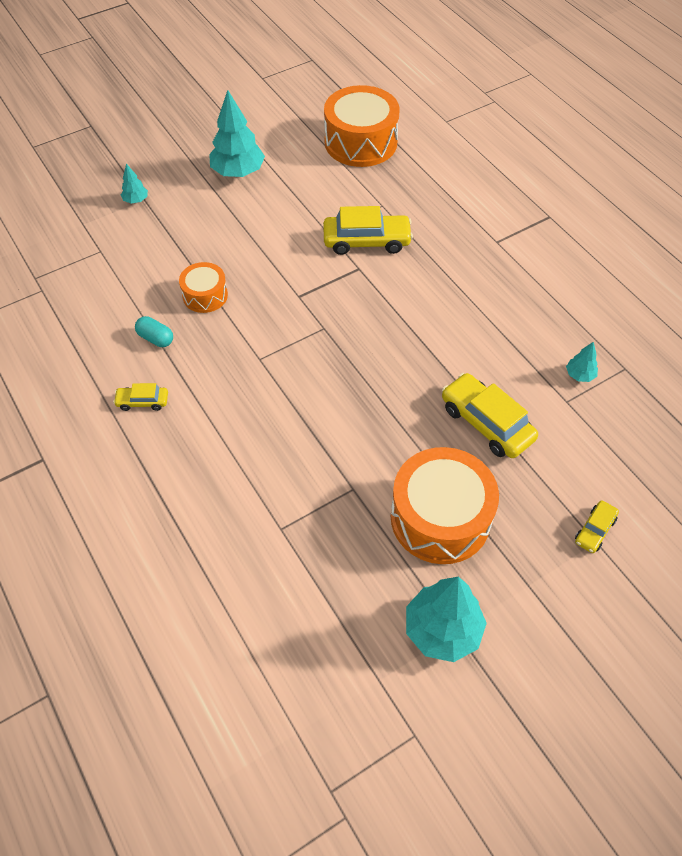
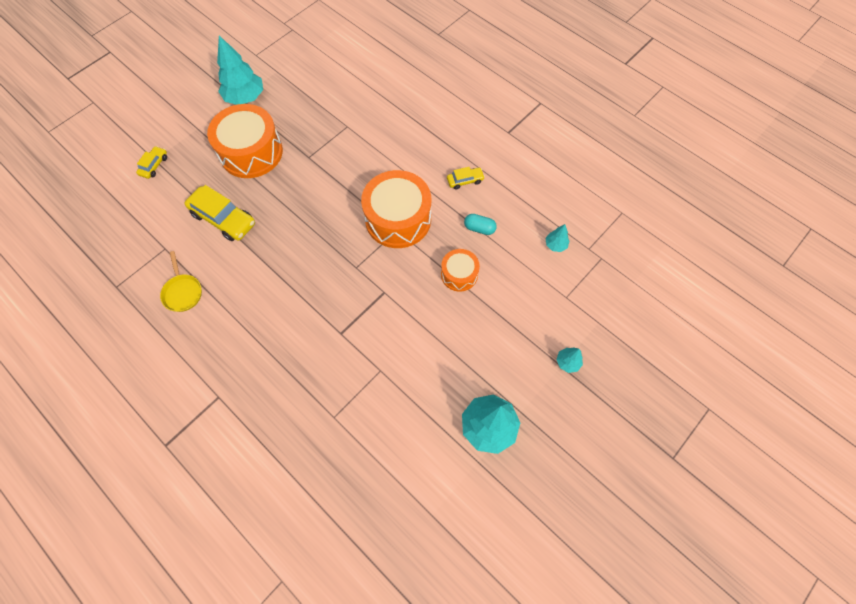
camera: 165 degrees right, 10 degrees up
(360, 142) = (374, 511): orange drum -> orange drum (398, 219)
(366, 241) = (339, 366): yellow car -> none
(539, 345) = (183, 292): none -> yellow pan
(579, 375) = (152, 272): turquoise tree -> turquoise tree (555, 245)

